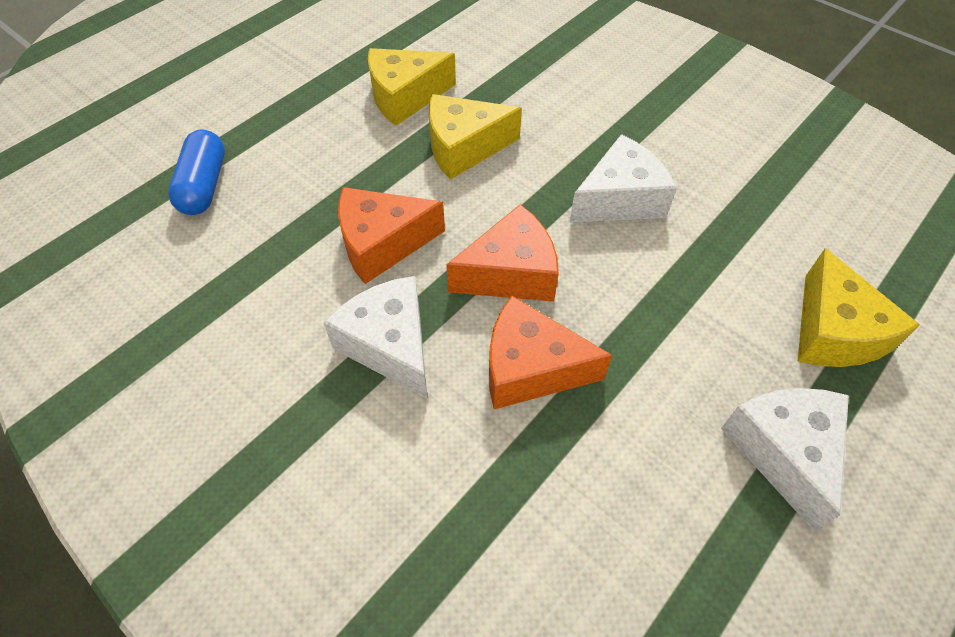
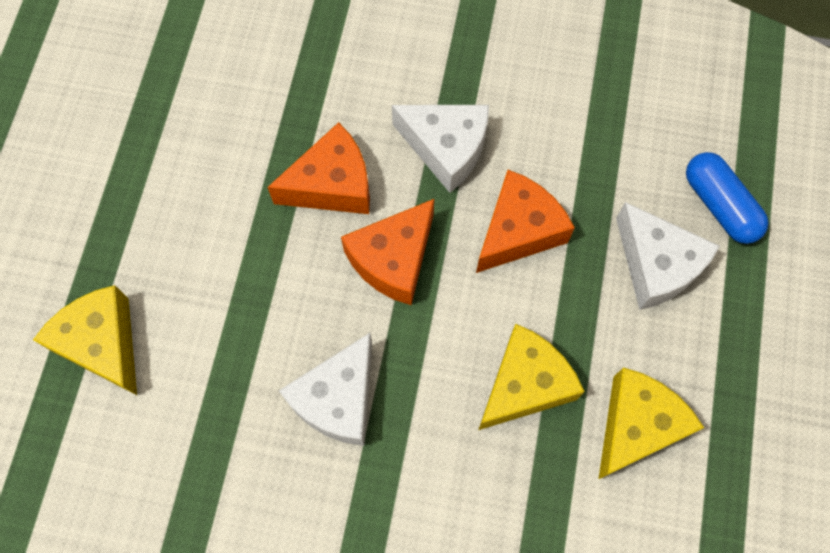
camera: 150 degrees right, 15 degrees up
(783, 452) = (124, 214): white cheese -> white cheese (656, 265)

